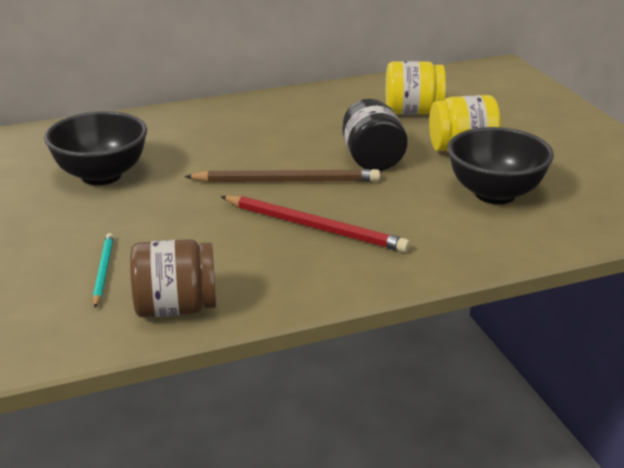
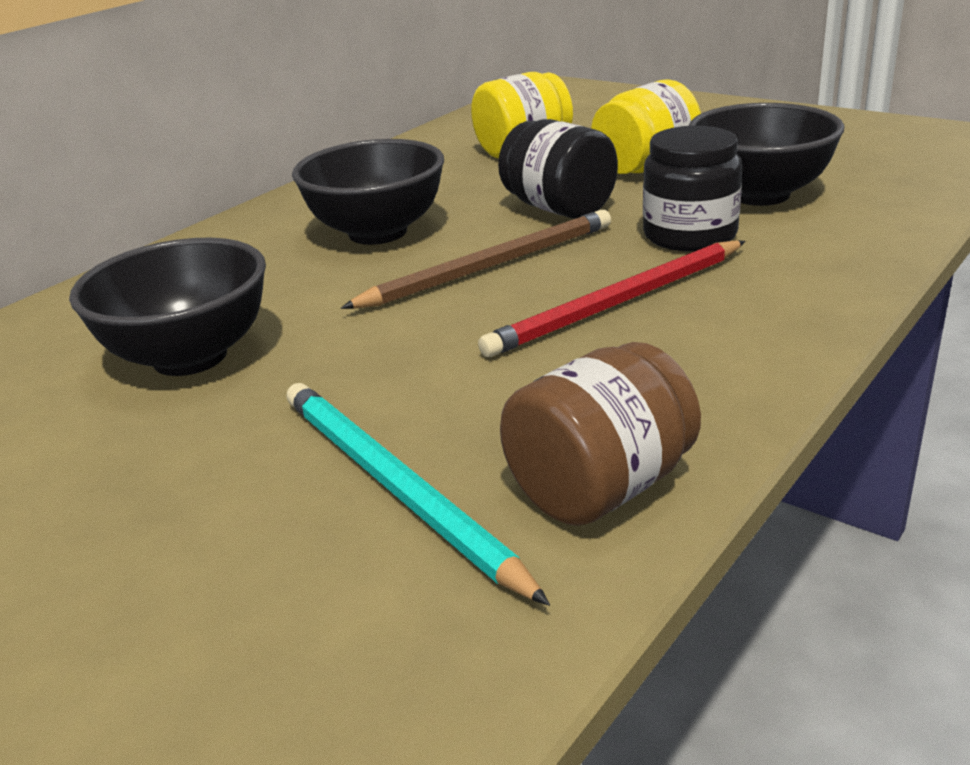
camera: 30 degrees left, 0 degrees up
(103, 271) = (396, 487): turquoise pencil -> turquoise pencil, size x1.75
(263, 139) = (377, 232): none -> black bowl
(315, 227) = (618, 303): red pencil -> red pencil turned 150 degrees clockwise
(413, 204) = (690, 235): none -> black jar

